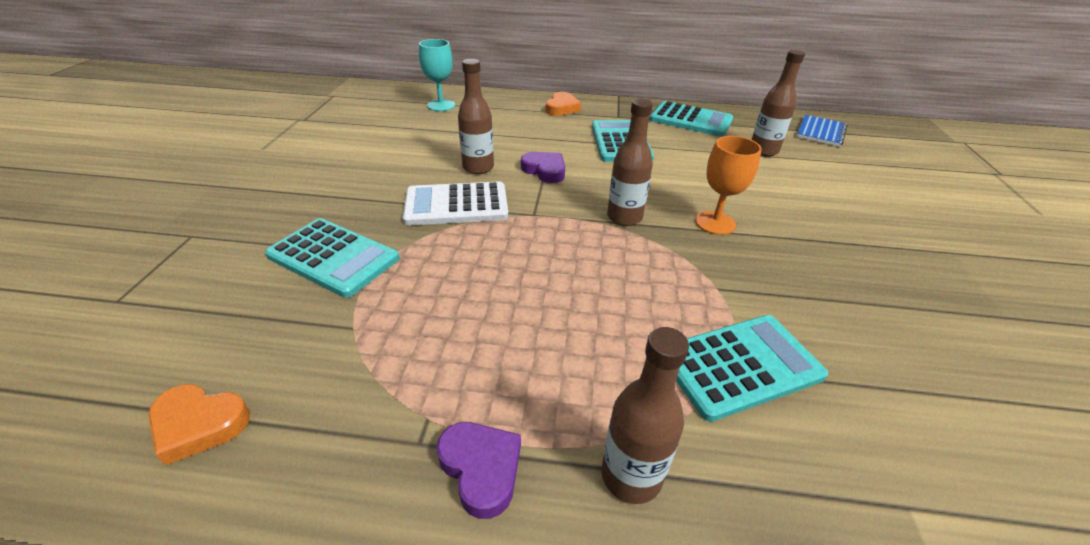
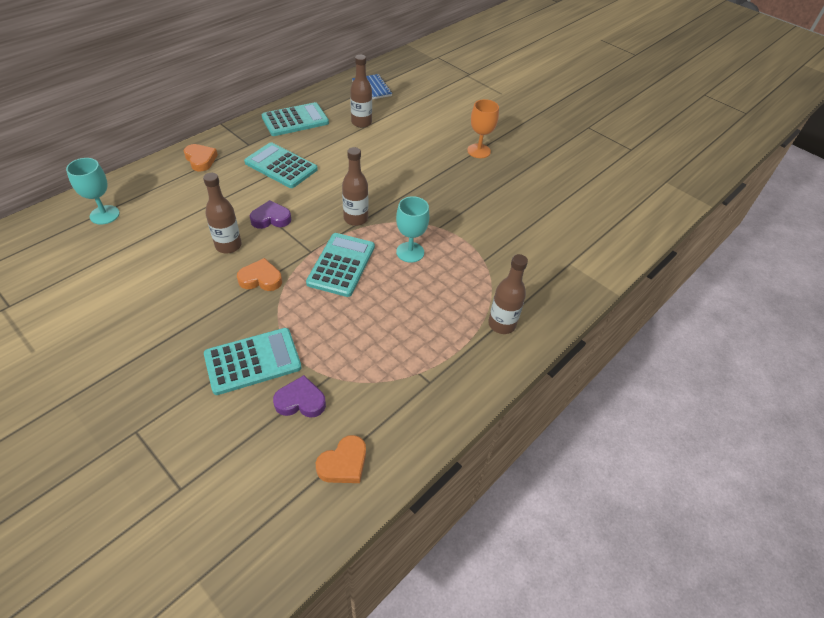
camera: 55 degrees left, 10 degrees up
(456, 205) = (261, 279): white calculator -> orange heart
(481, 469) = (460, 367): purple heart -> purple heart (300, 401)
(636, 286) = (410, 252): none -> turquoise goblet
(715, 223) = (397, 191): orange goblet -> orange goblet (478, 151)
(740, 366) = (485, 256): turquoise calculator -> turquoise calculator (341, 265)

